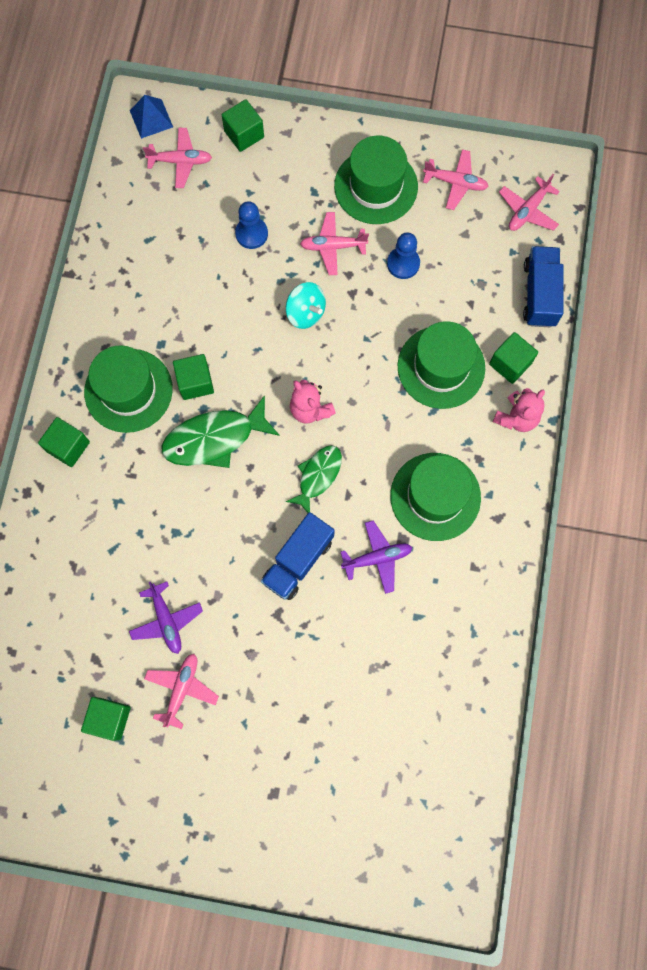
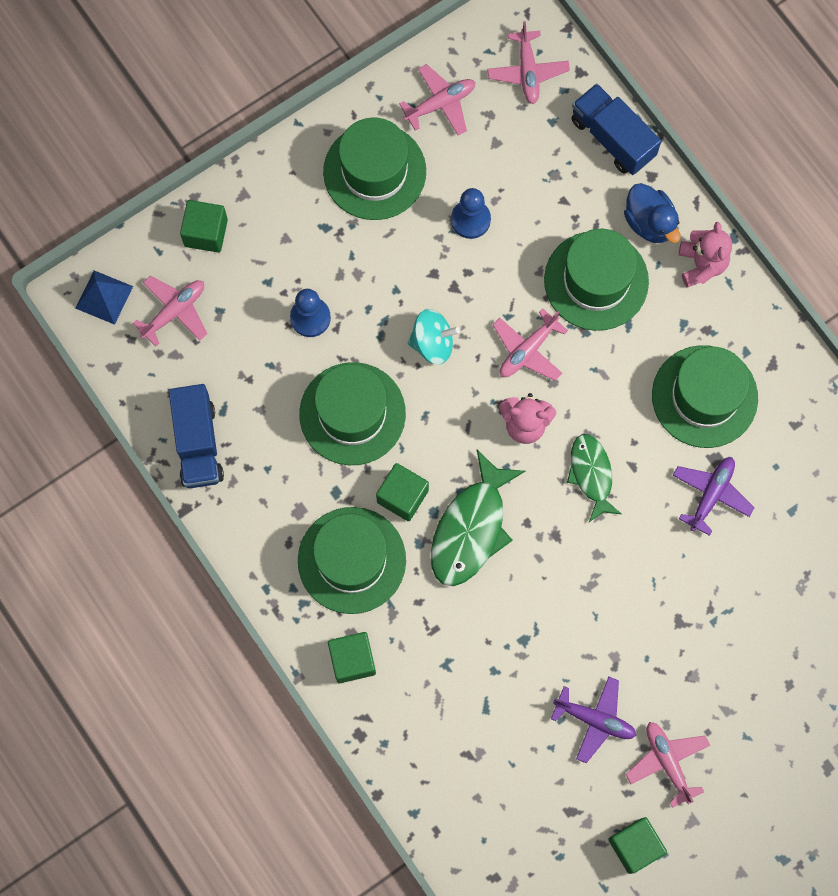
camera: 45 degrees left, 0 degrees up
(217, 309) = (352, 413): none -> green hat
(298, 561) = (650, 561): blue truck -> blue truck (198, 444)
(333, 246) = (394, 261): pink plane -> pink plane (528, 350)
(510, 363) = (649, 222): green cube -> blue duck

